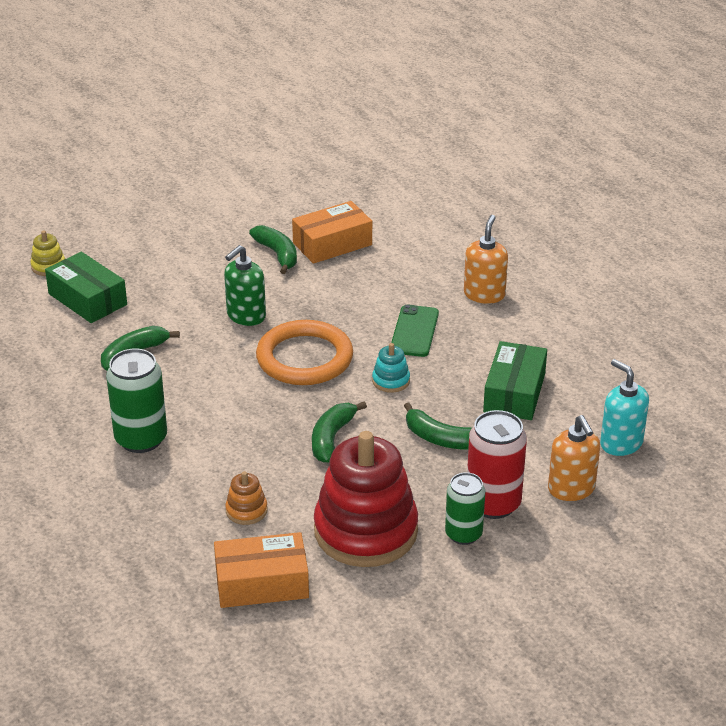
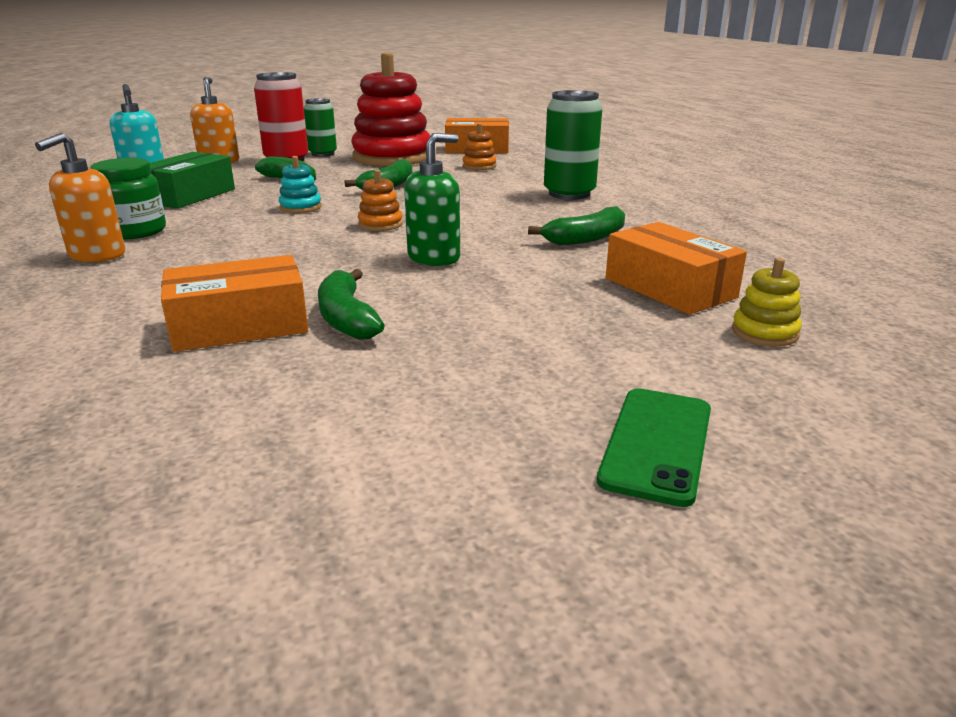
camera: 170 degrees left, 10 degrees down
(87, 299) = (669, 288): green box -> orange box
(304, 358) = (380, 224): orange ring -> orange stacking toy
(414, 331) = (232, 233): green phone -> green phone (656, 444)
(492, 326) = (135, 231): none -> green jar

